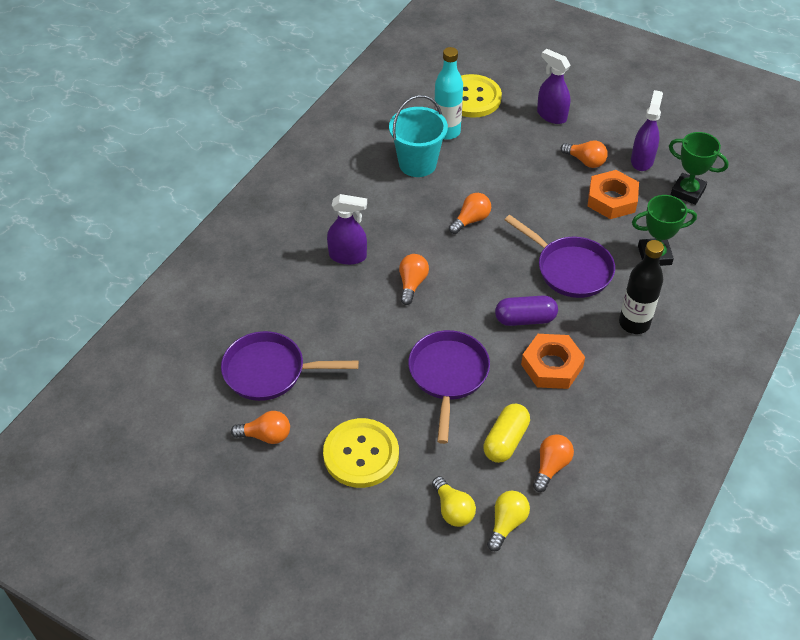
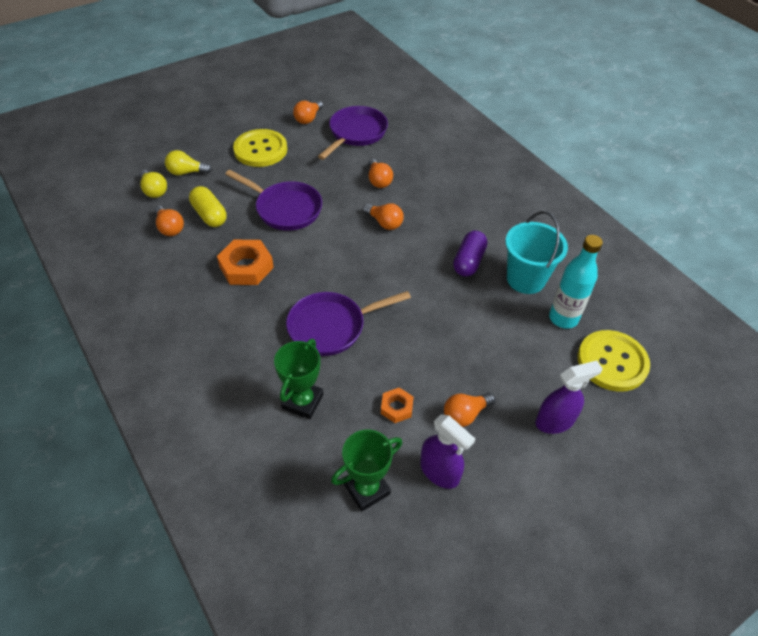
camera: 115 degrees right, 0 degrees up
(348, 256) = (436, 199): purple spray bottle -> none
(471, 220) = (432, 286): orange light bulb -> orange light bulb (378, 180)
(525, 319) = (301, 272): purple capsule -> purple capsule (468, 261)
(612, 199) = (396, 407): orange nut -> orange nut, size x0.56
(634, 323) = (242, 340): black bottle -> none

